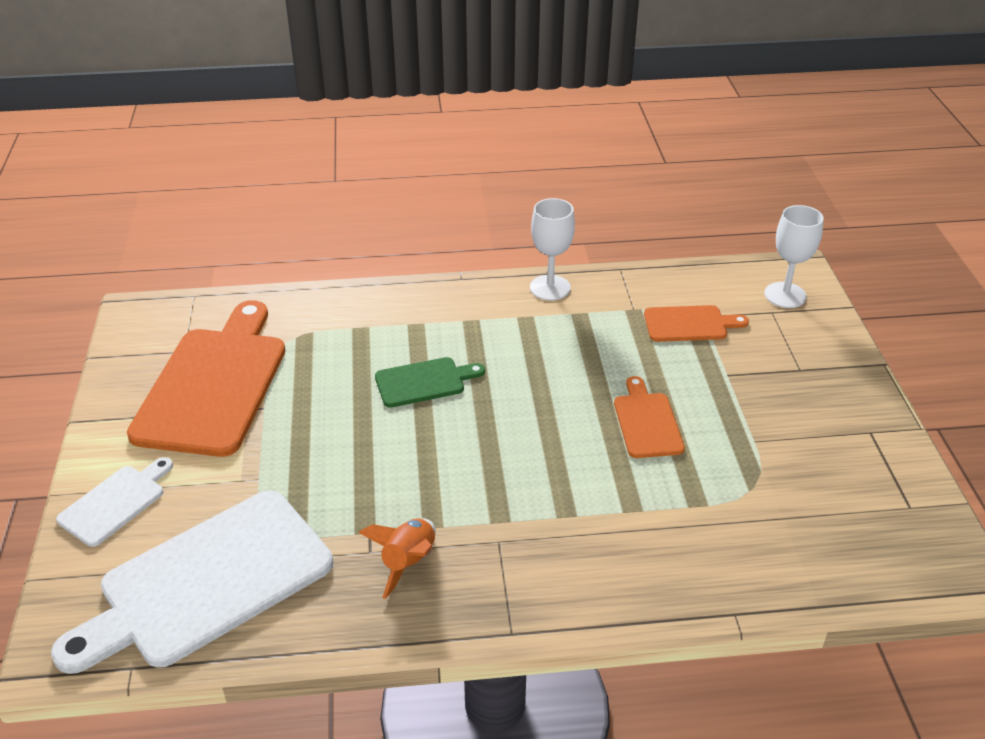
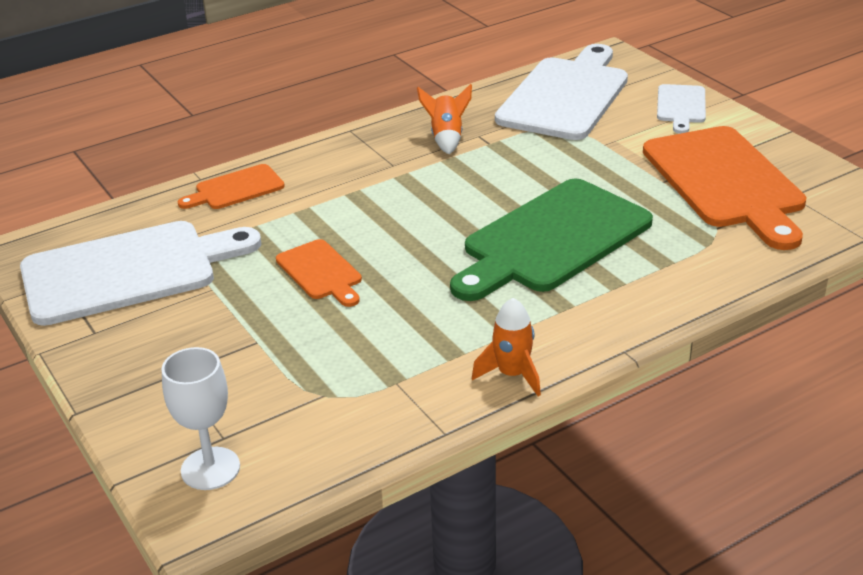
camera: 155 degrees right, 5 degrees down
(424, 382) = (551, 239): green cutting board -> green cutting board, size x2.05
(550, 288) = (512, 374): white goblet -> orange rocket
(689, 324) = (320, 385): orange cutting board -> orange cutting board (236, 189)
(836, 492) = (128, 271): none -> white cutting board

